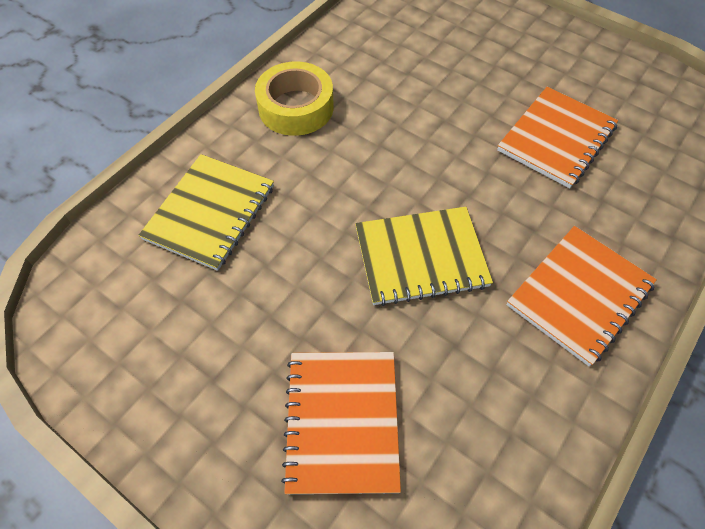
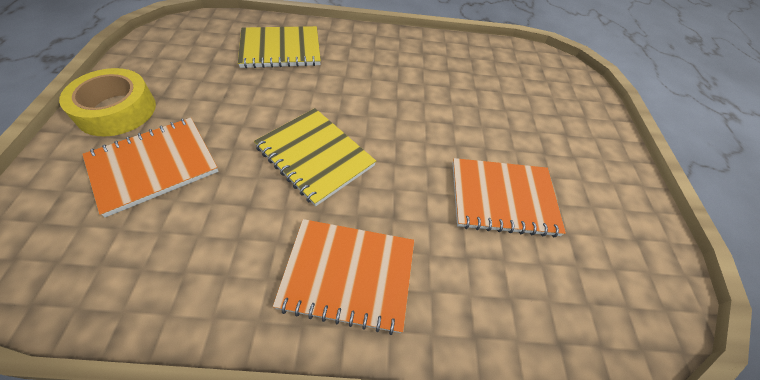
camera: 50 degrees right, 5 degrees down
(296, 107) = (392, 51): yellow tape -> yellow tape (116, 110)

